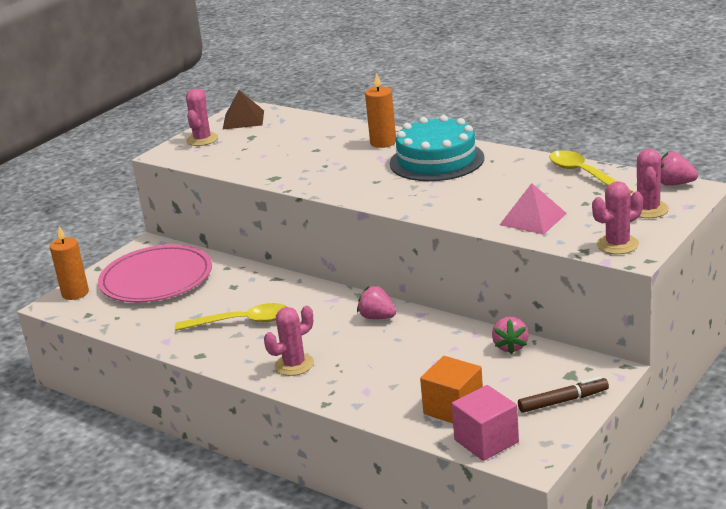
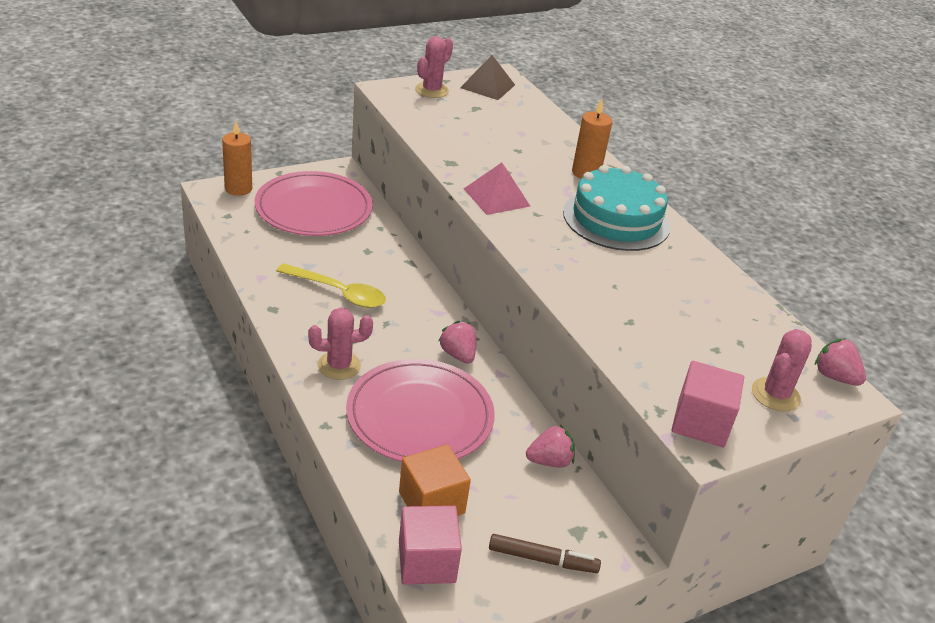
camera: 20 degrees right, 10 degrees up
(389, 365) = (420, 415): none -> pink plate
(510, 346) = (549, 461): pink strawberry -> pink strawberry turned 135 degrees counterclockwise
(533, 219) = (643, 340): pink pyramid -> pink pyramid (496, 197)
(583, 174) = (747, 312): yellow spoon -> none
(617, 245) = (701, 422): pink cactus -> pink cube

